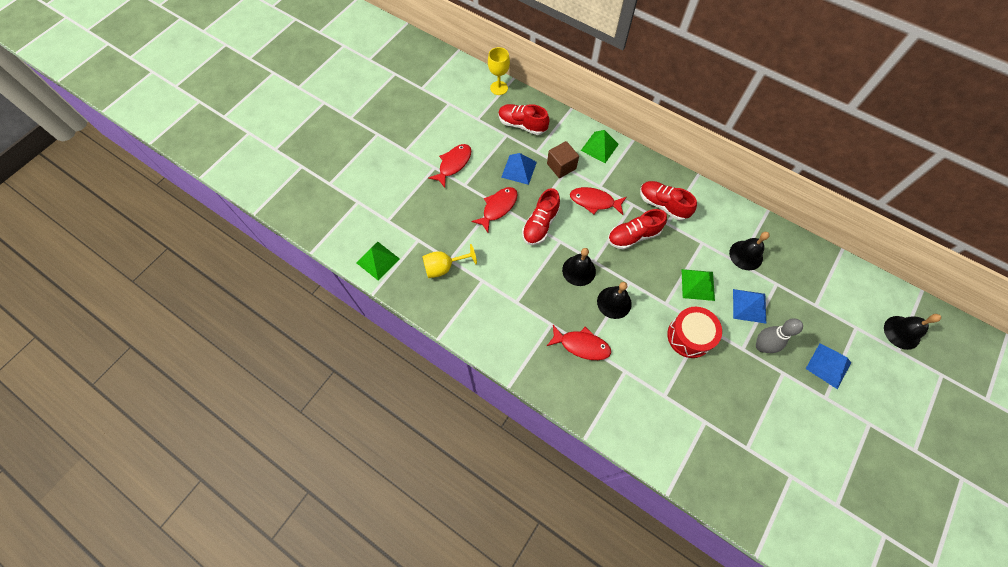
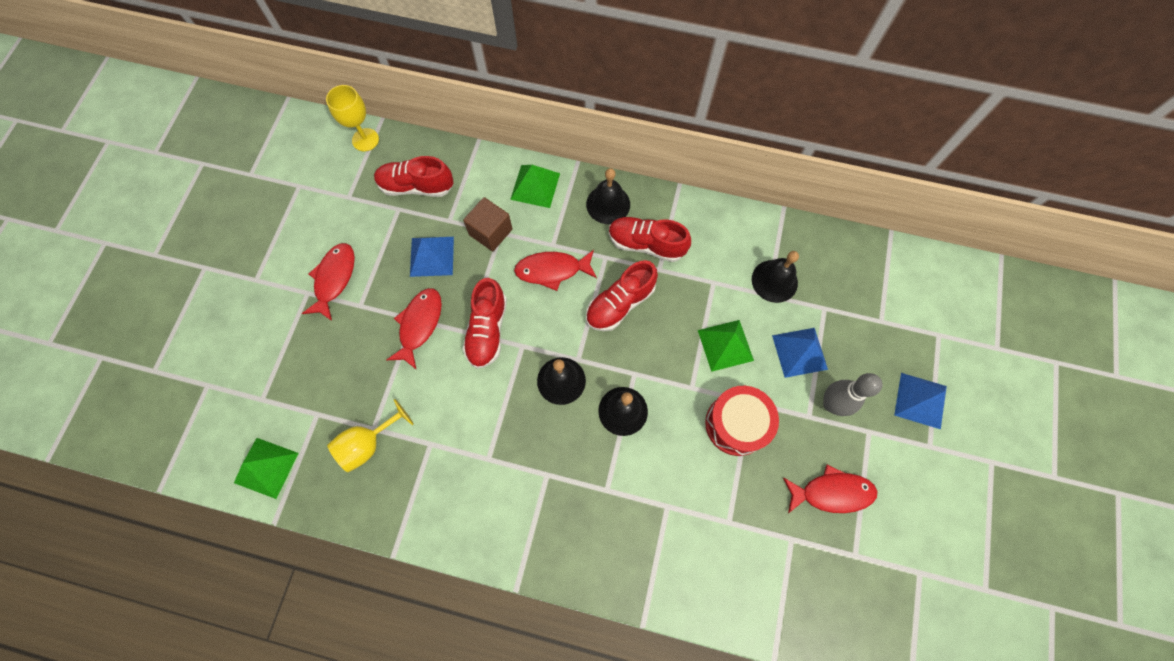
camera: 20 degrees left, 5 degrees up
(581, 345) = (598, 490): red fish -> red fish (832, 492)
(902, 332) = (994, 321): black bell -> black bell (608, 204)

